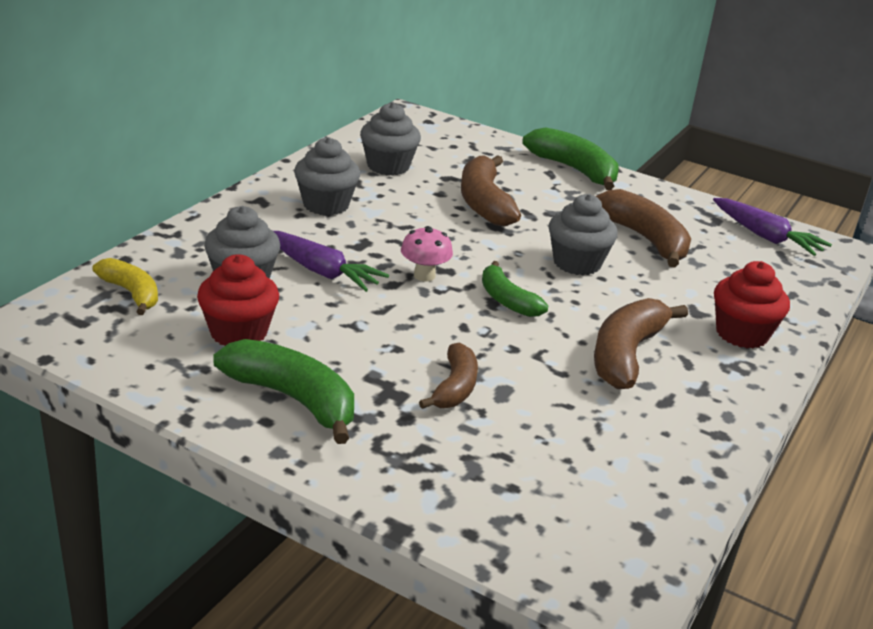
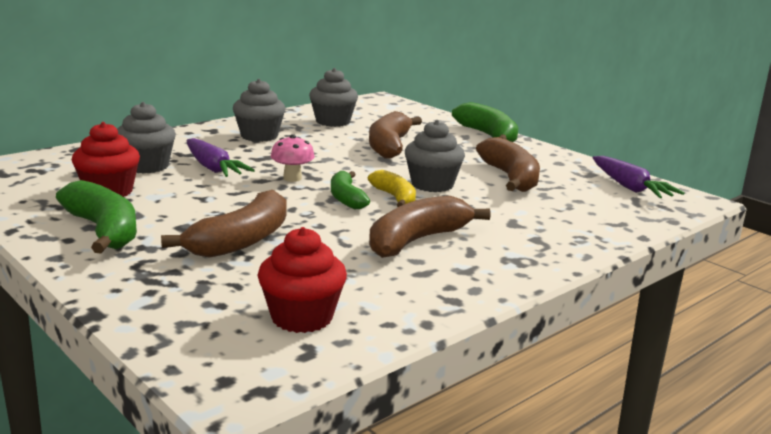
camera: 20 degrees right, 10 degrees down
(131, 293) = (58, 164): yellow banana -> yellow banana (395, 197)
(455, 387) = (242, 240): brown banana -> brown banana, size x1.59
(741, 334) = (543, 241): red cupcake -> red cupcake (302, 317)

